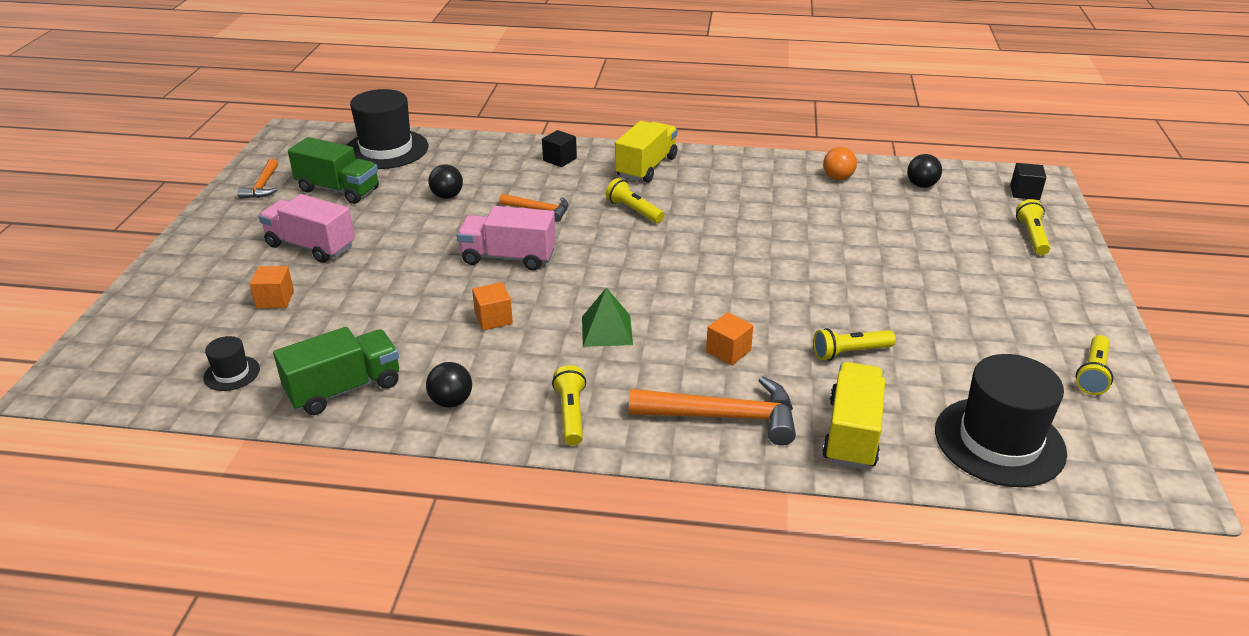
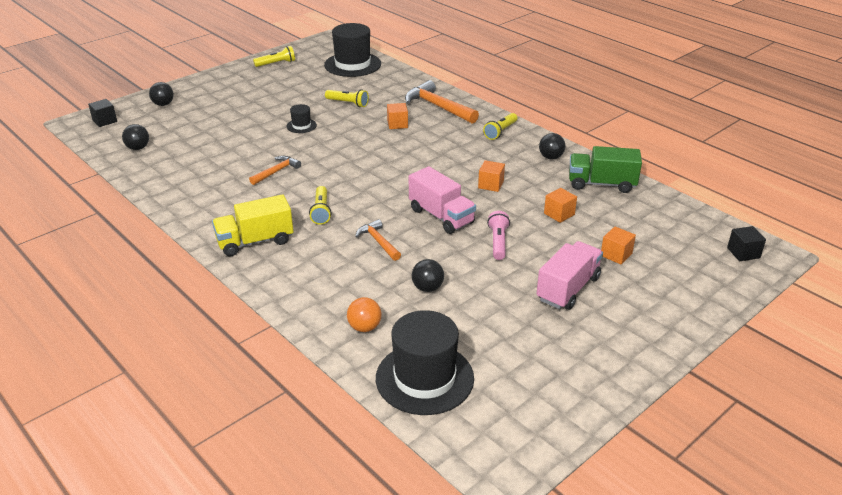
camera: 140 degrees left, 0 degrees up
(232, 373) = (662, 217): black hat -> black hat (301, 126)
(263, 186) = (574, 385): orange hammer -> orange hammer (276, 171)
(311, 246) = (568, 289): pink truck -> pink truck turned 120 degrees counterclockwise
(338, 190) = (508, 342): green truck -> none
(374, 318) = (559, 214): none -> orange cube
(419, 258) = (498, 242): none -> pink flashlight
(559, 159) = (300, 282): black cube -> black cube (743, 253)
(607, 330) = (439, 155): green pyramid -> none
(837, 178) = (166, 174): orange ball -> orange ball (364, 327)
(852, 433) = (398, 85): yellow truck -> none
(1032, 236) = (163, 104): yellow flashlight -> black ball

